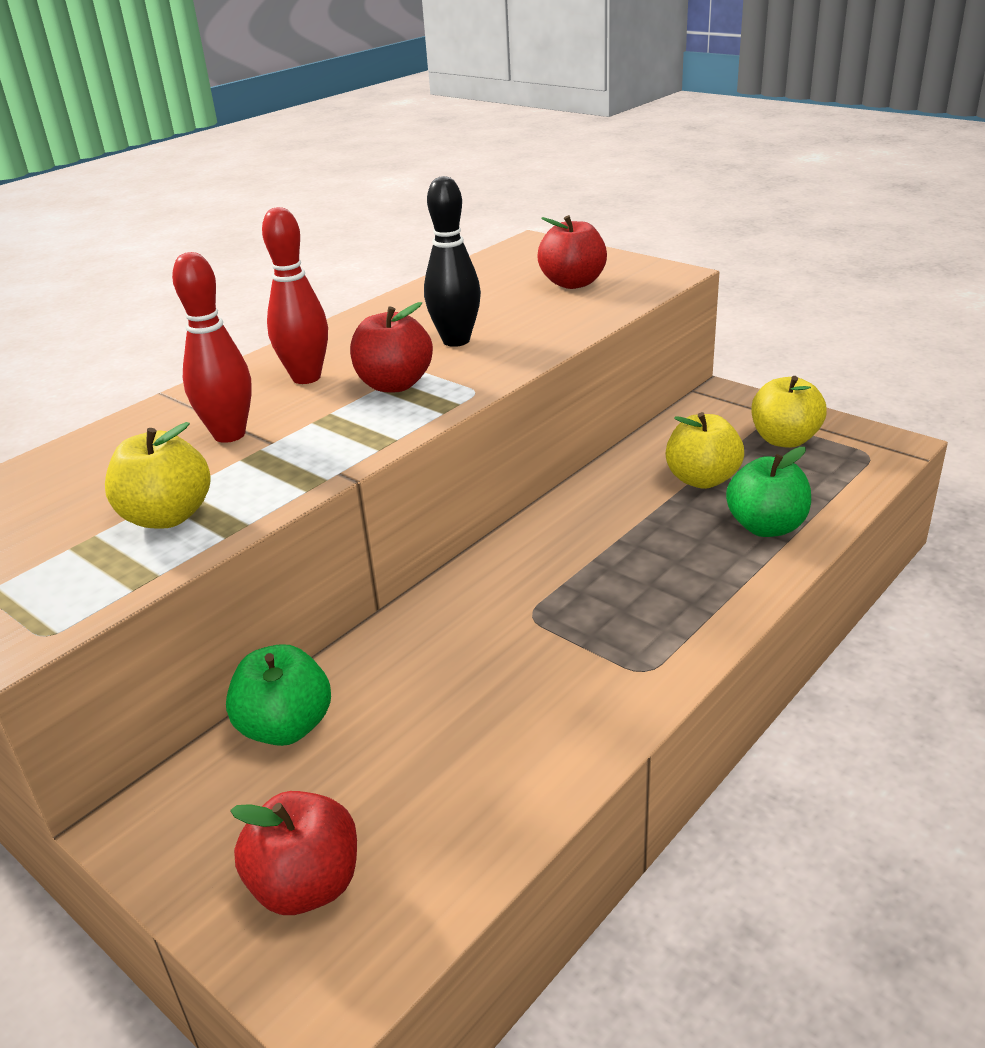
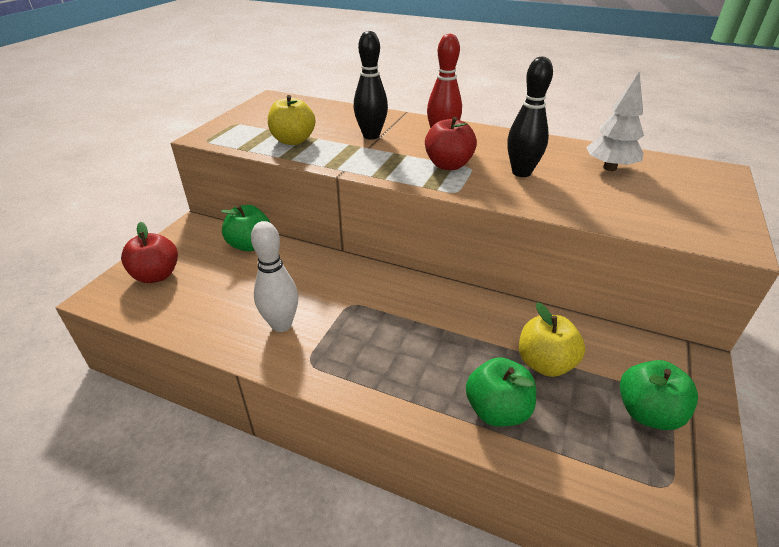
camera: 70 degrees right, 5 degrees up
(229, 435) = (371, 136): red bowling pin -> black bowling pin
(483, 290) = (609, 168): none -> white tree
(549, 695) = (281, 324): none -> white bowling pin
(573, 283) = (660, 200): red apple -> none
(784, 440) = (647, 413): yellow apple -> green apple

